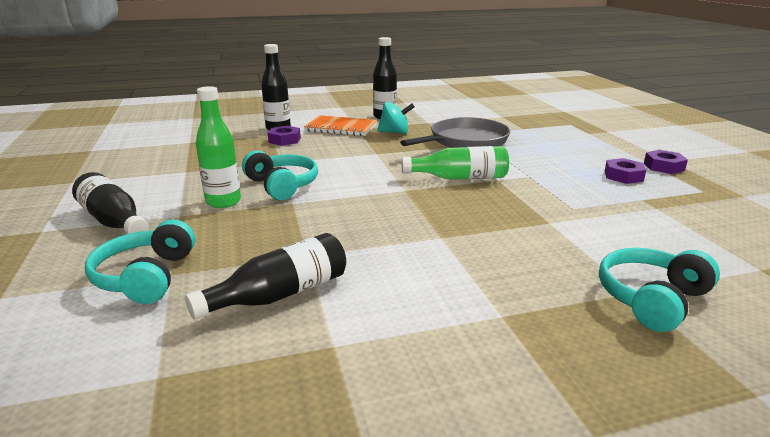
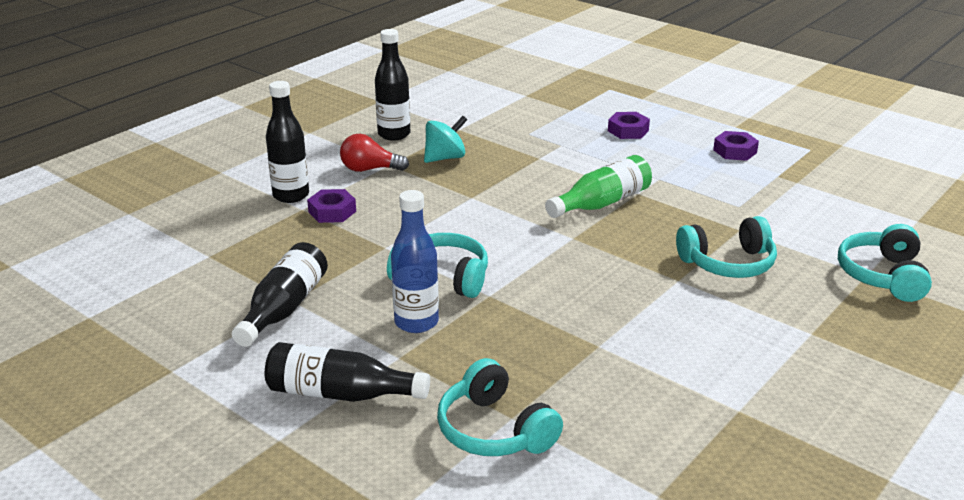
camera: 35 degrees left, 5 degrees up
(223, 202) = (416, 322): green bottle -> blue bottle
(280, 294) = (636, 391): black bottle -> black bottle (284, 308)
(341, 128) = (369, 169): orange notebook -> red light bulb
(465, 141) = (539, 148): grey pan -> none
(502, 240) = (728, 263): none -> turquoise headphones
(663, 167) = (753, 128): purple nut -> purple nut (628, 130)

